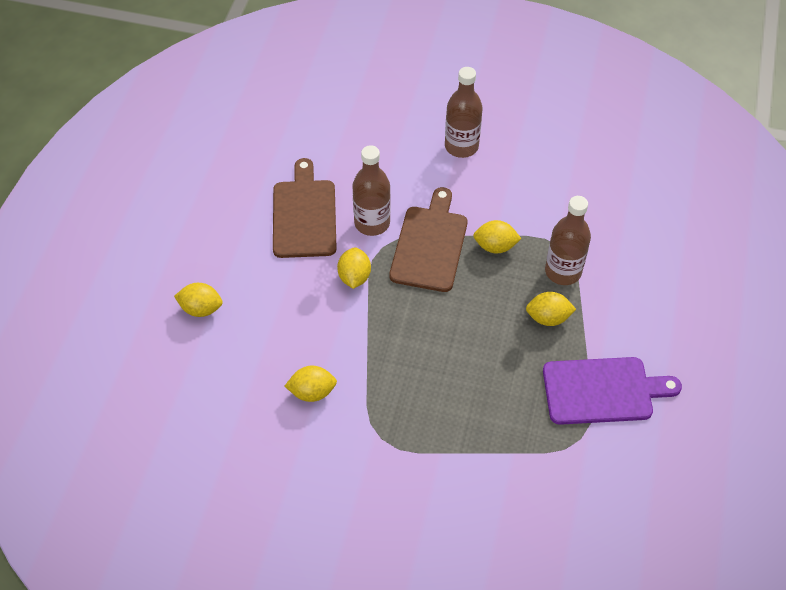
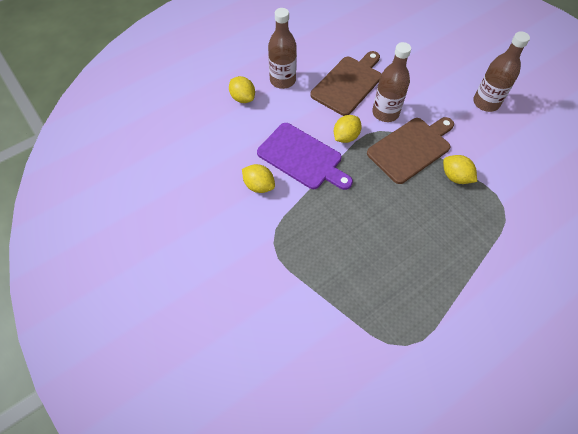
camera: 40 degrees right, 5 degrees up
(548, 318) = (453, 247): yellow lemon -> none
(563, 271) = (491, 224): brown bottle -> brown bottle (282, 80)
(602, 391) = (451, 325): purple cutting board -> purple cutting board (302, 157)

